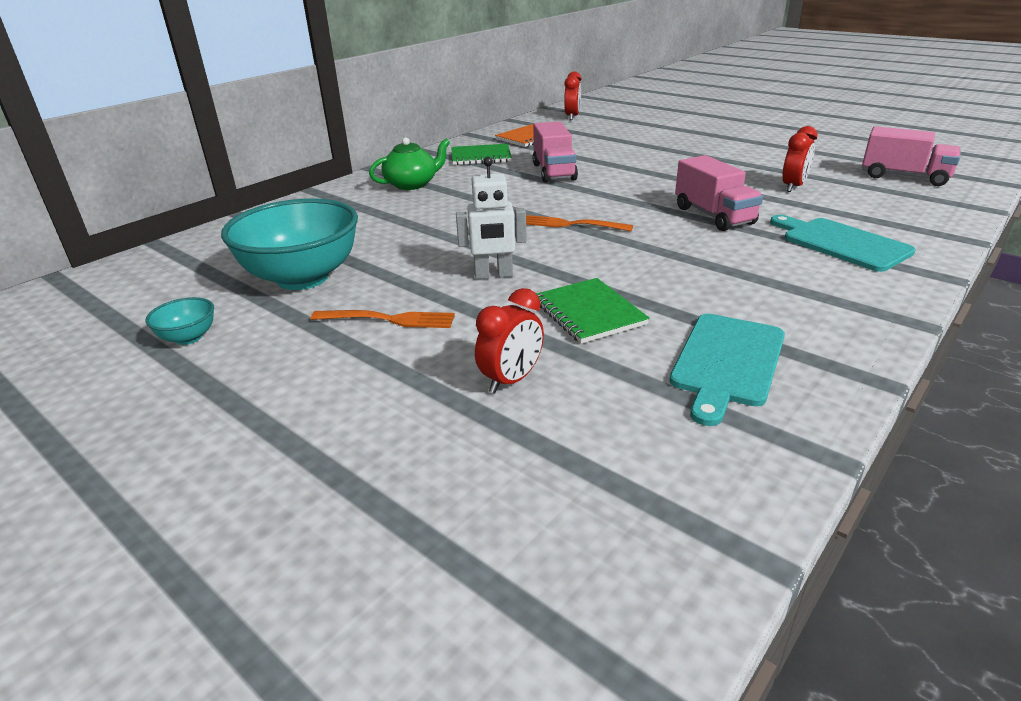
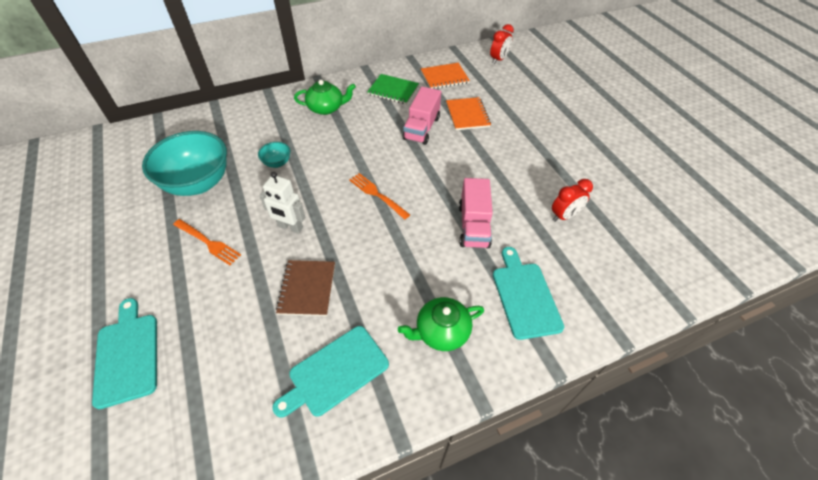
camera: 25 degrees right, 20 degrees up
(188, 338) = (115, 212): turquoise bowl -> turquoise bowl (277, 163)
(396, 459) = (127, 355): none -> turquoise cutting board
(511, 380) = (220, 325): red clock -> none
(589, 312) = (307, 288): green notebook -> brown notebook
(592, 153) = (467, 115): none -> orange notebook
(798, 292) = (441, 331): none -> green teapot
(904, 177) = (664, 240): pink truck -> none

